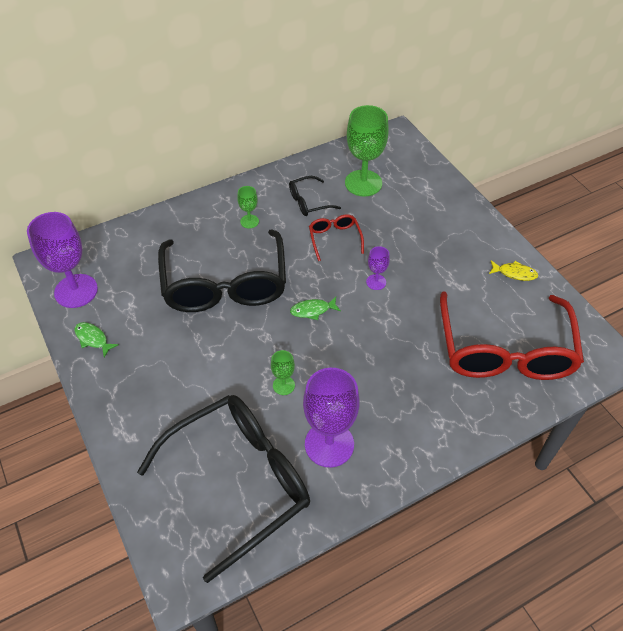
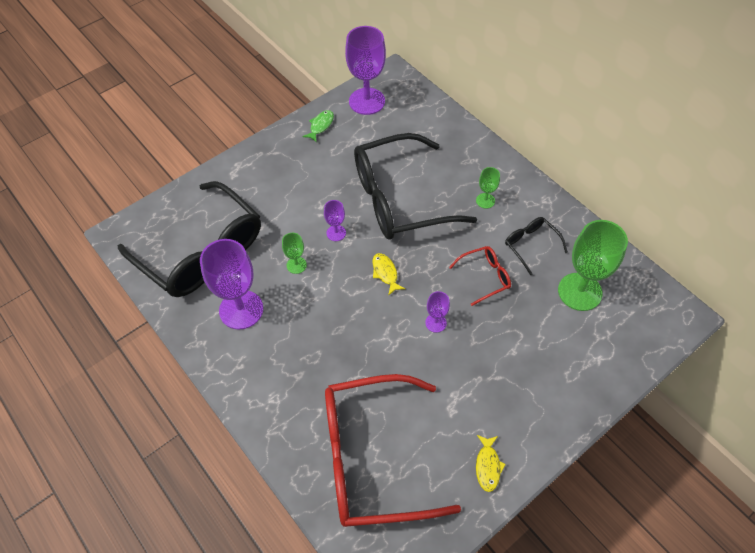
camera: 80 degrees right, 5 degrees up
(252, 344) = (336, 233): none -> purple goblet
(312, 310) = (385, 273): green fish -> yellow fish

